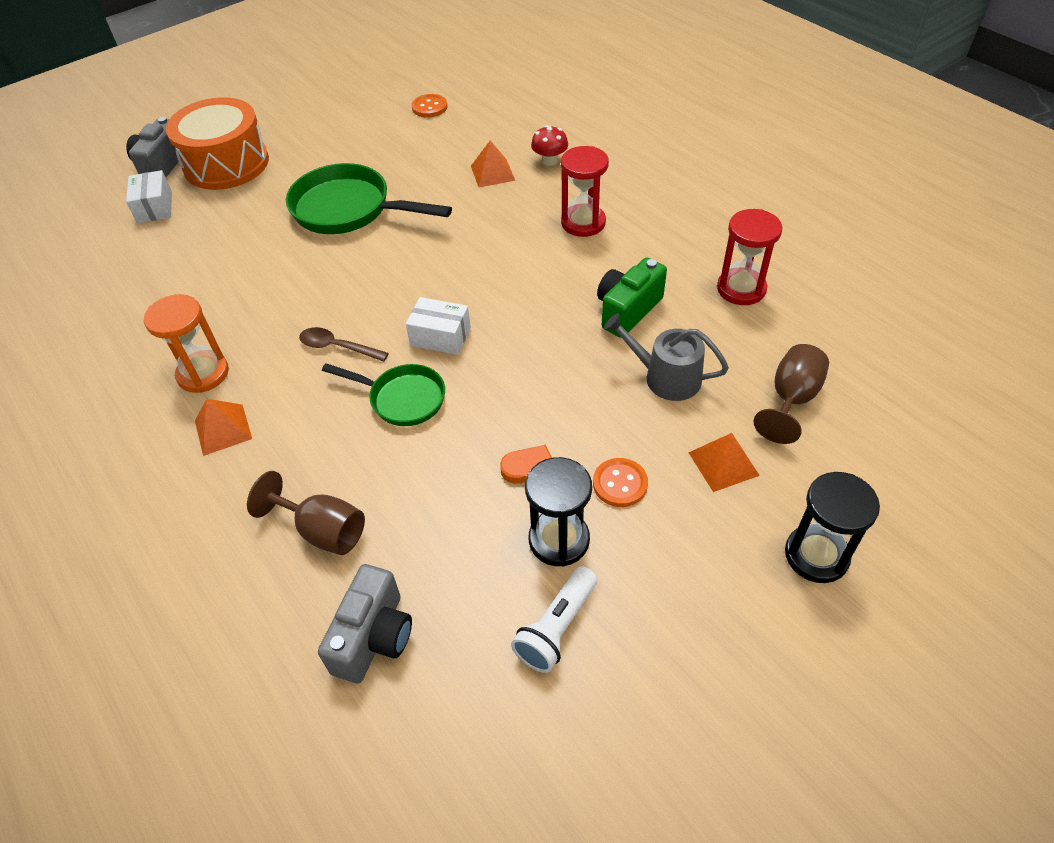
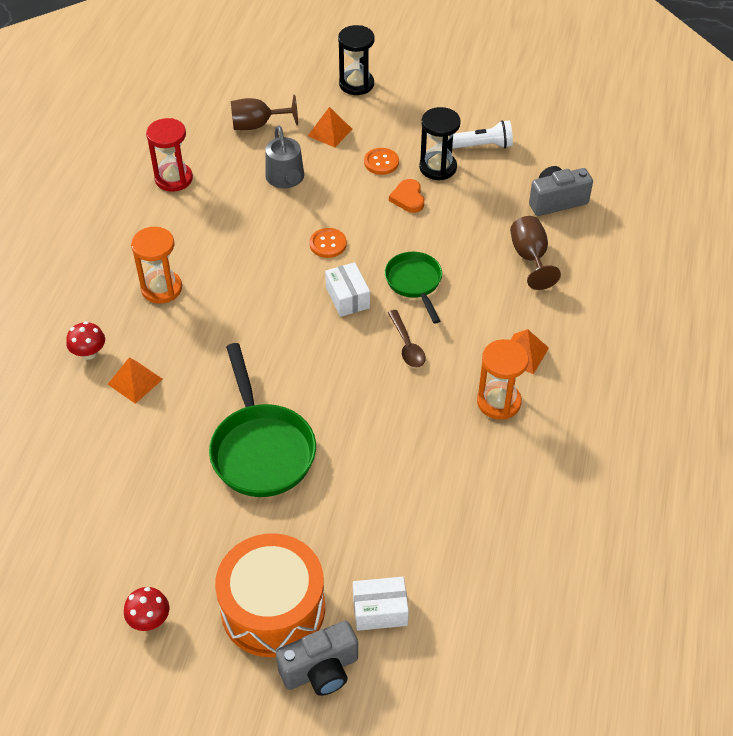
camera: 130 degrees left, 0 degrees up
(154, 207) = (380, 610): white box -> white box turned 45 degrees clockwise
(292, 115) = (149, 620): none -> red mushroom
(429, 107) = (55, 500): orange button -> orange button (328, 244)
(583, 223) = (161, 288): red hourglass -> orange hourglass
(627, 310) = (241, 220): green camera -> none

